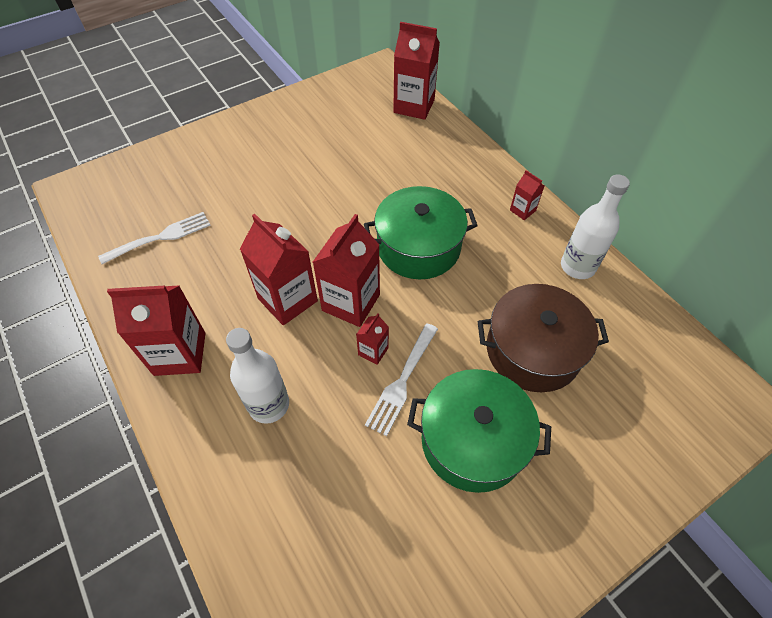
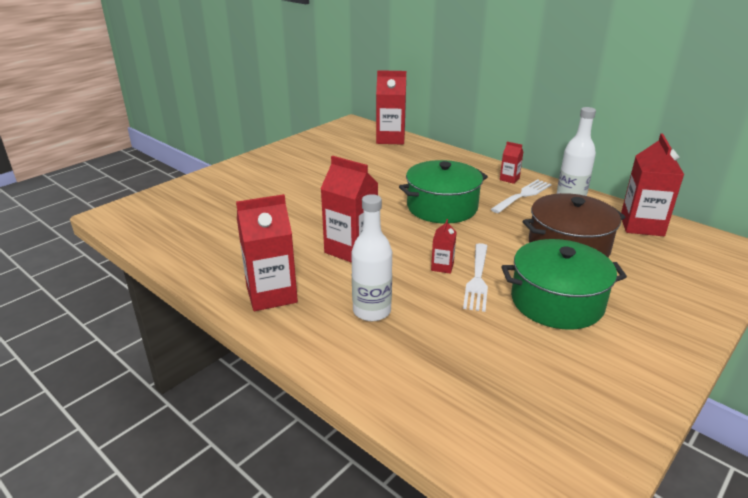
camera: 15 degrees left, 25 degrees down
(161, 237) = (214, 231): white fork -> white fork (523, 195)
(351, 302) = (406, 243): red carton -> red carton (641, 225)

